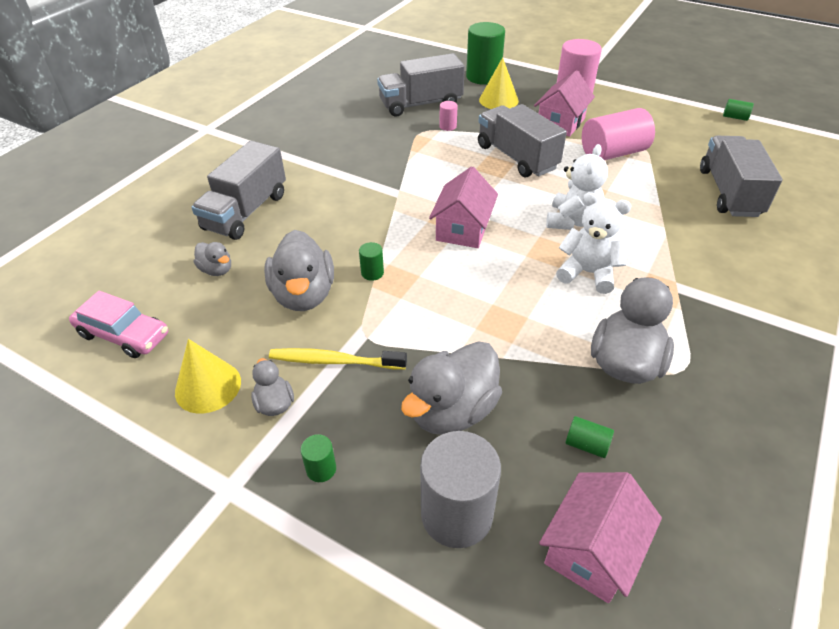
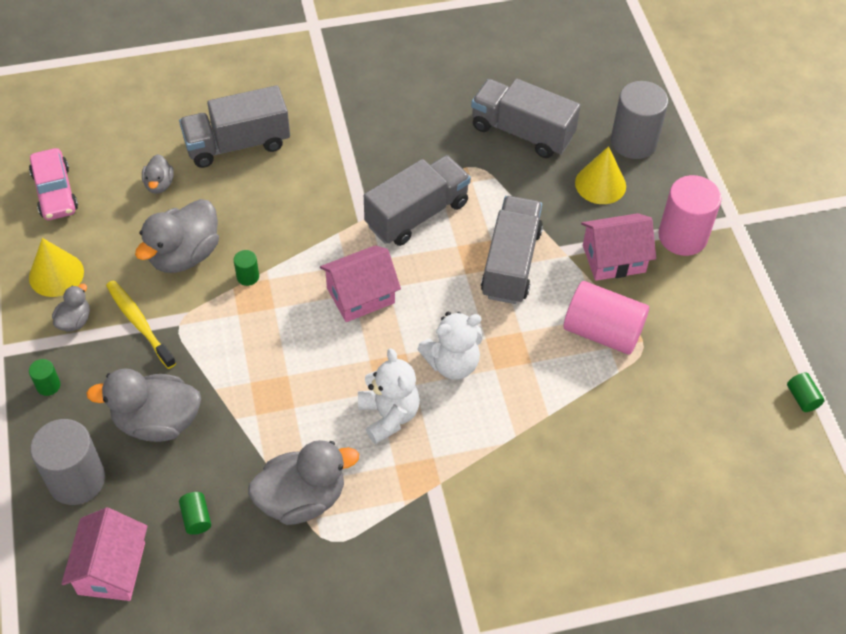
camera: 45 degrees right, 10 degrees up
(448, 126) = (506, 179): pink cylinder -> none
(483, 77) = (633, 142): green cylinder -> grey cylinder
(592, 550) = (111, 568): pink house -> pink house turned 75 degrees counterclockwise
(729, 192) = (632, 460): grey truck -> grey truck (417, 214)

